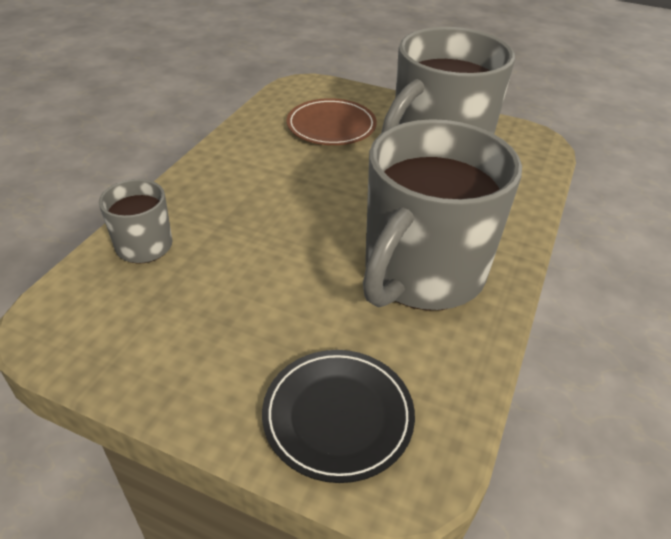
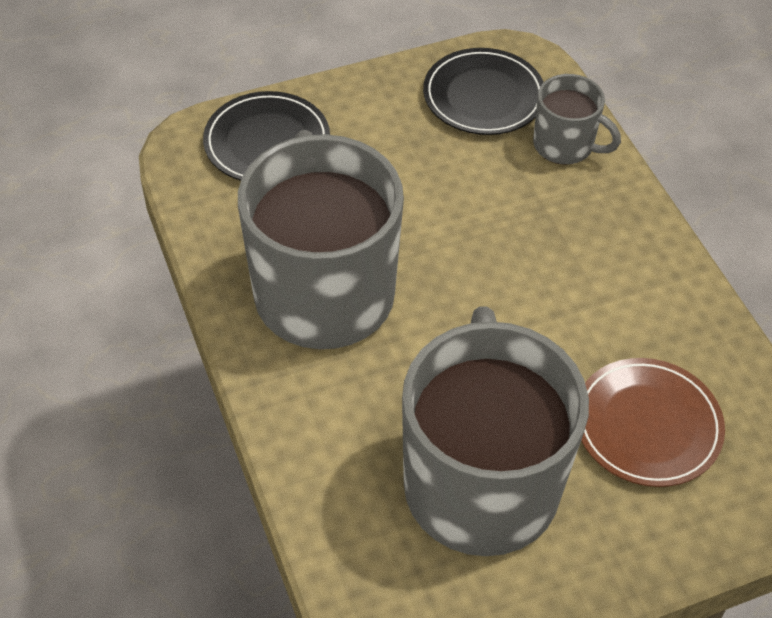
camera: 135 degrees right, 10 degrees up
(126, 316) = (483, 96): none -> black plate

